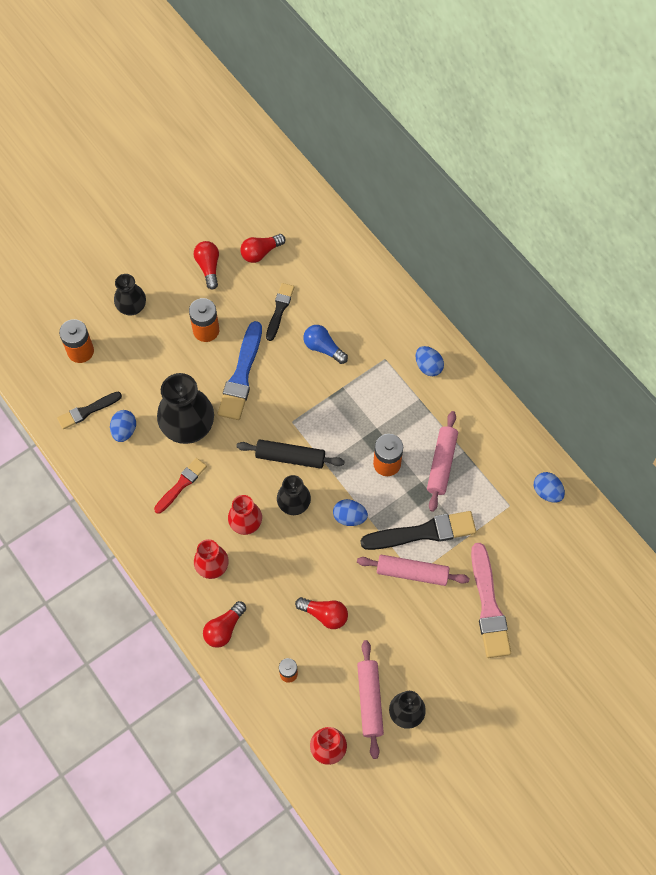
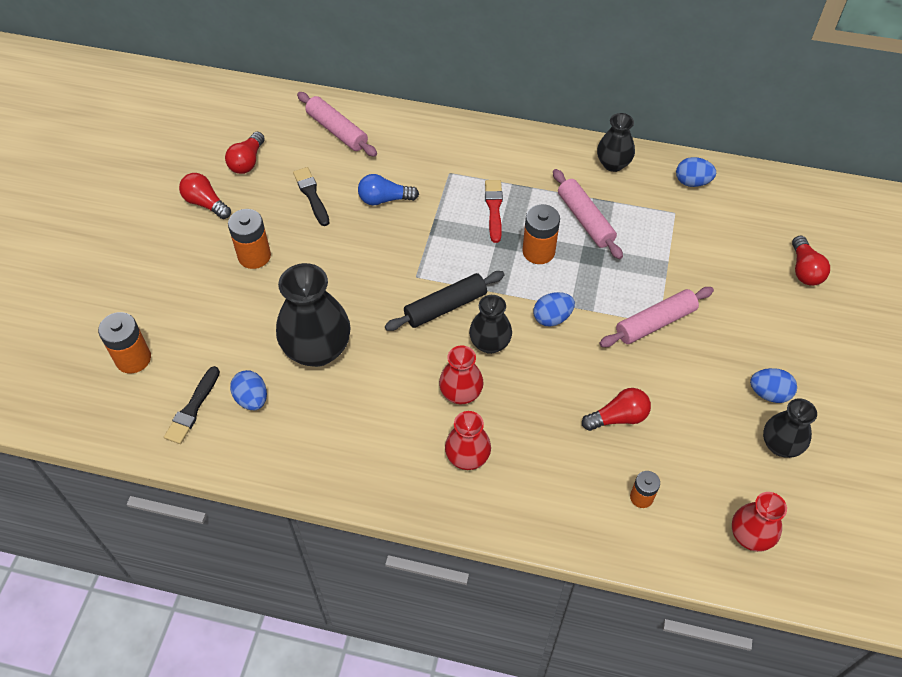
camera: 40 degrees left, 10 degrees down
(132, 307) = (155, 284): black vase -> black vase (613, 164)
(181, 484) = (361, 405): red brush -> red brush (494, 208)
(224, 629) = (538, 506): red light bulb -> red light bulb (804, 270)
(241, 375) = (328, 270): blue brush -> none
(369, 700) = (738, 460): pink rolling pin -> pink rolling pin (337, 131)
(423, 532) = (628, 283): black brush -> none
(428, 366) = (493, 155): blue egg -> blue egg (769, 393)
(488, 605) = (746, 301): pink brush -> none

